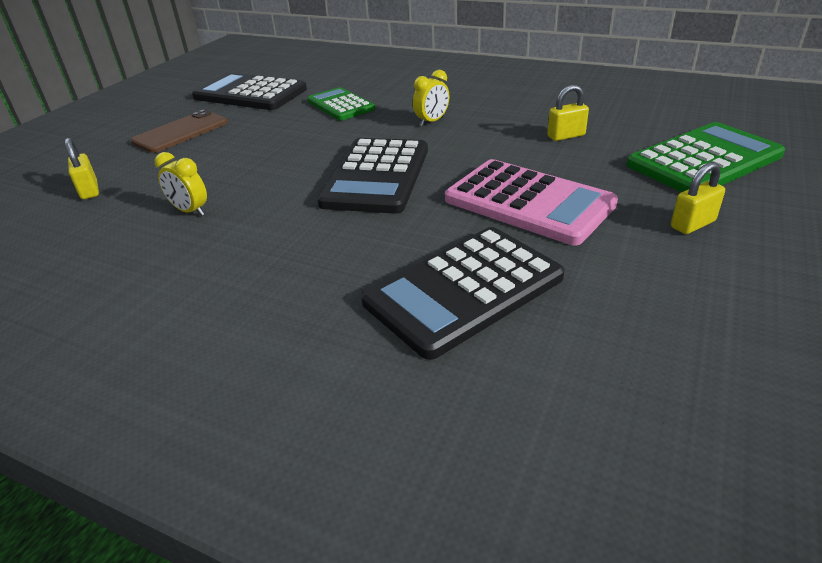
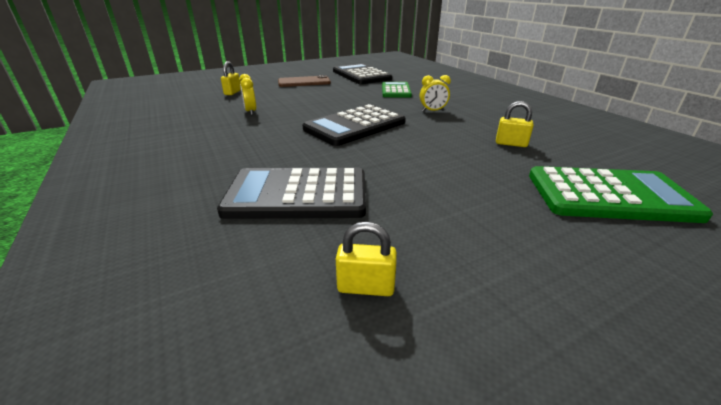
camera: 35 degrees right, 5 degrees down
(528, 202) = (417, 168): pink calculator -> none
(692, 224) = (520, 230): yellow padlock -> yellow padlock (366, 287)

